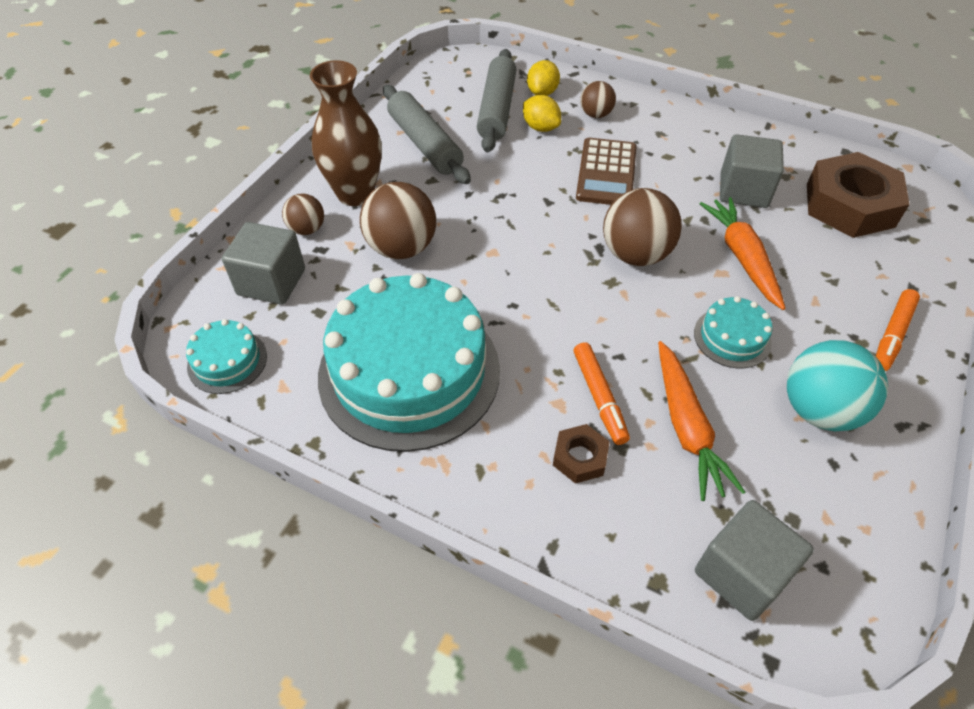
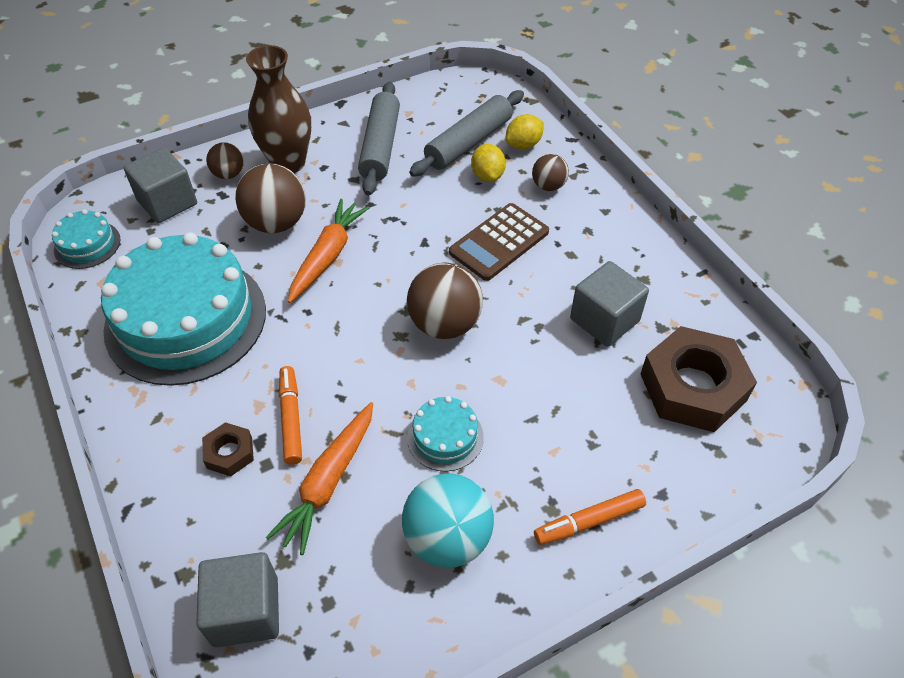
camera: 35 degrees right, 0 degrees up
(599, 397) = (291, 418): orange marker -> orange marker turned 150 degrees clockwise
(742, 257) = (532, 377): orange carrot -> orange carrot (328, 256)

